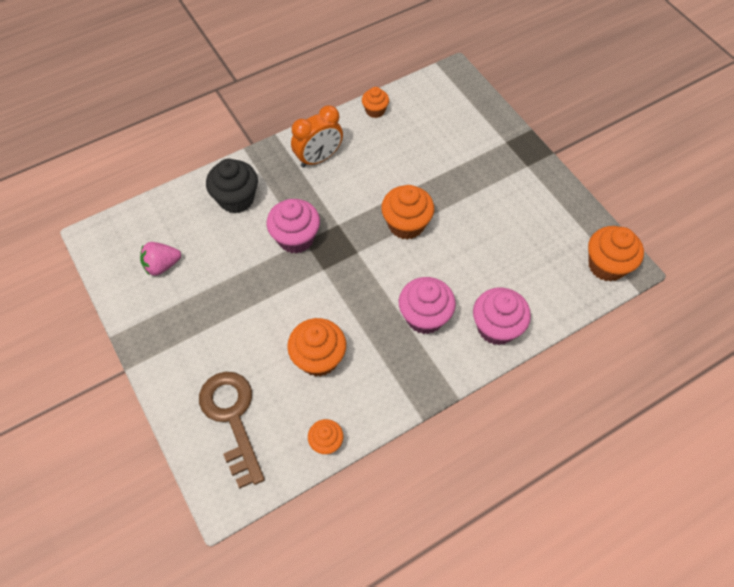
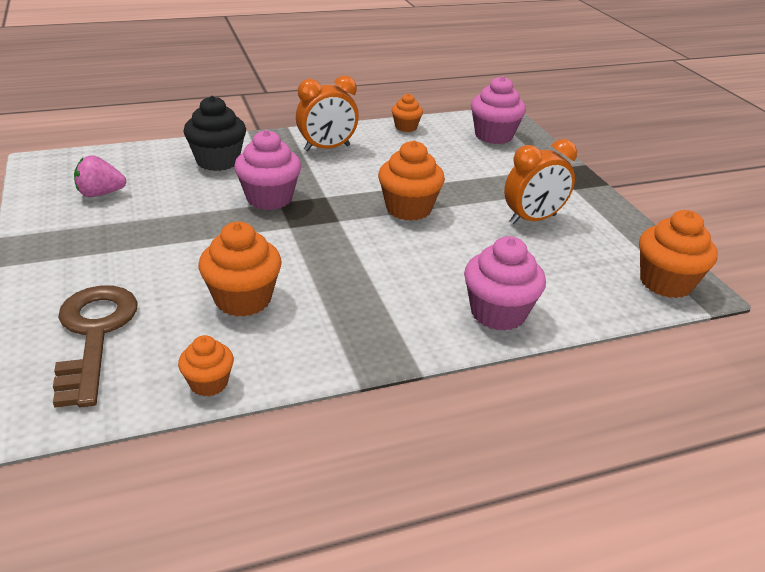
camera: 10 degrees right, 25 degrees down
(424, 317) = (402, 287): pink cupcake -> pink cupcake (493, 136)
(502, 214) = (533, 219): none -> orange clock

